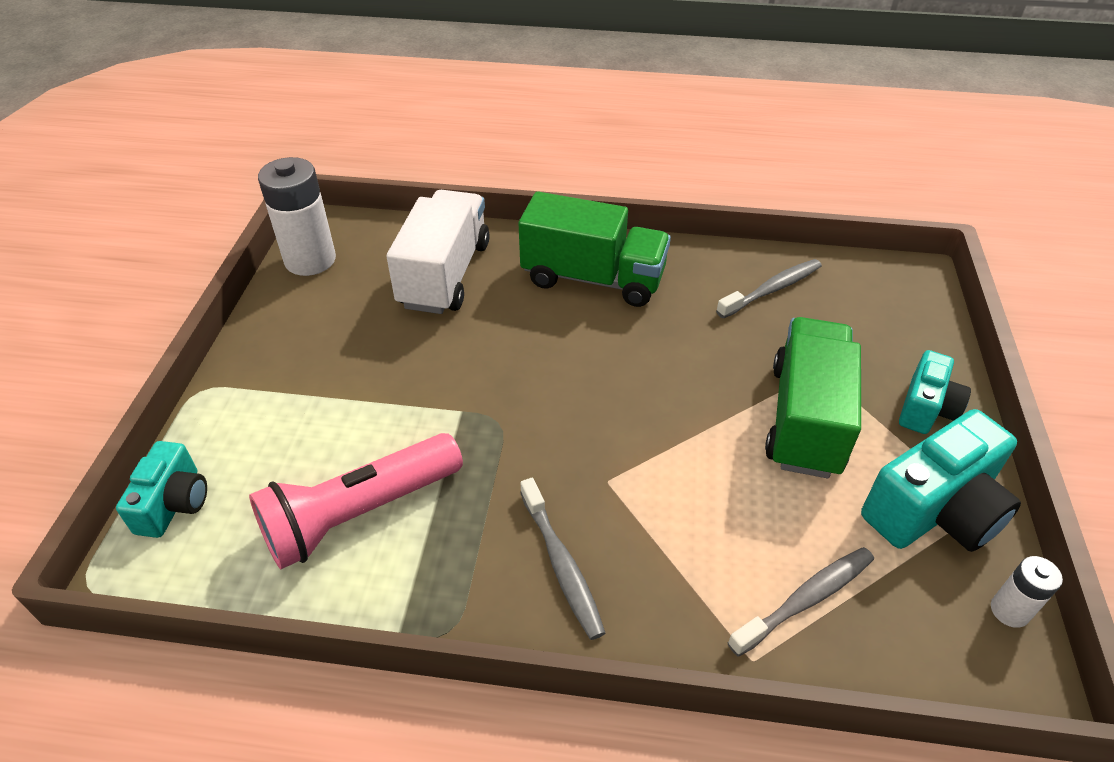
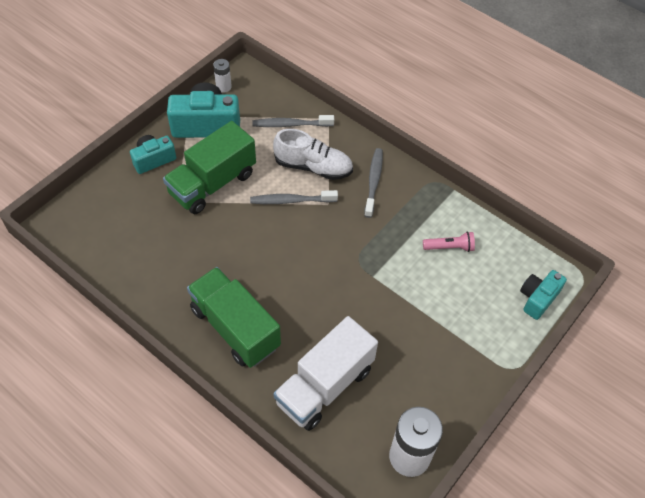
camera: 150 degrees left, 10 degrees up
(359, 513) = (449, 247): pink flashlight -> pink flashlight, size x0.48
(686, 533) = (313, 167): none -> white shoe
(772, 289) = (142, 260): grey toothbrush -> grey toothbrush (291, 200)

